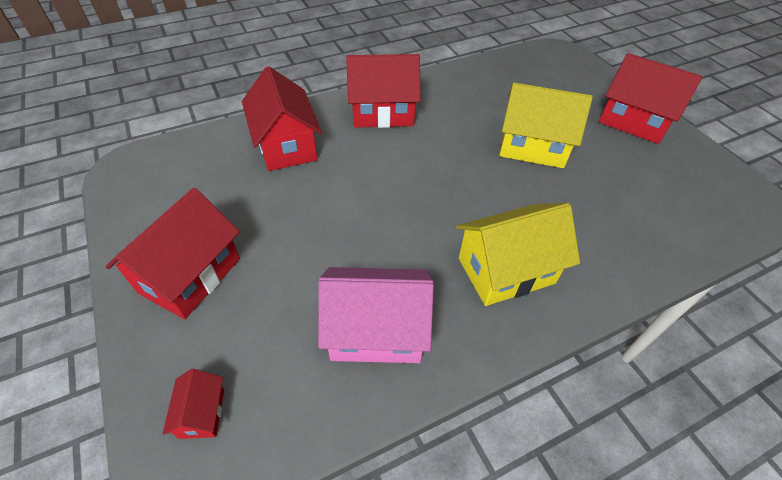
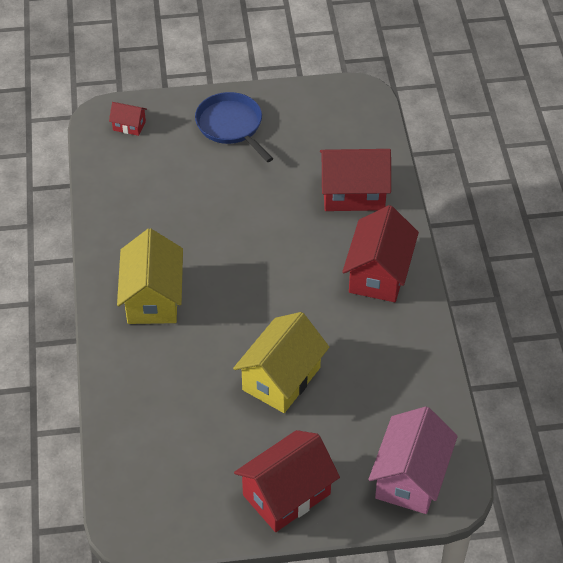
camera: 110 degrees right, 0 degrees up
(190, 275) = (231, 125): red house -> blue pan
(376, 331) = (141, 211): pink house -> pink house (410, 477)

